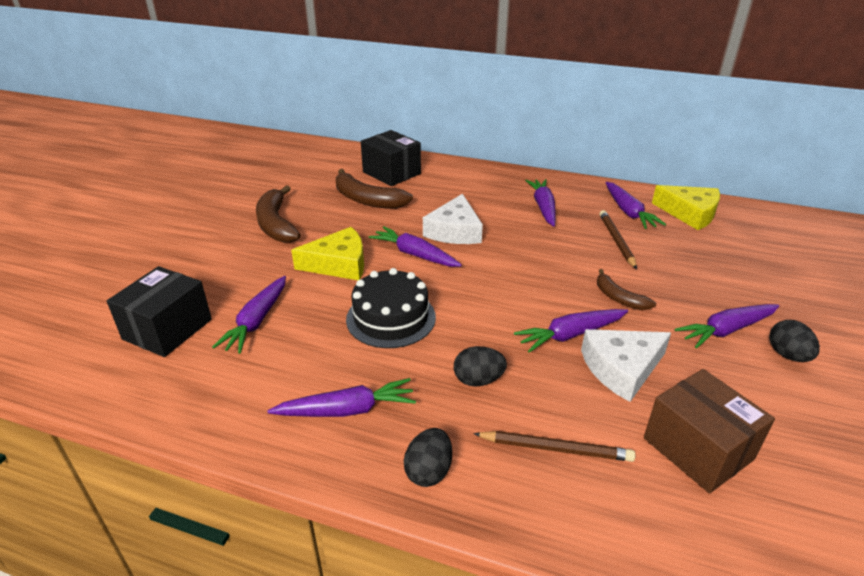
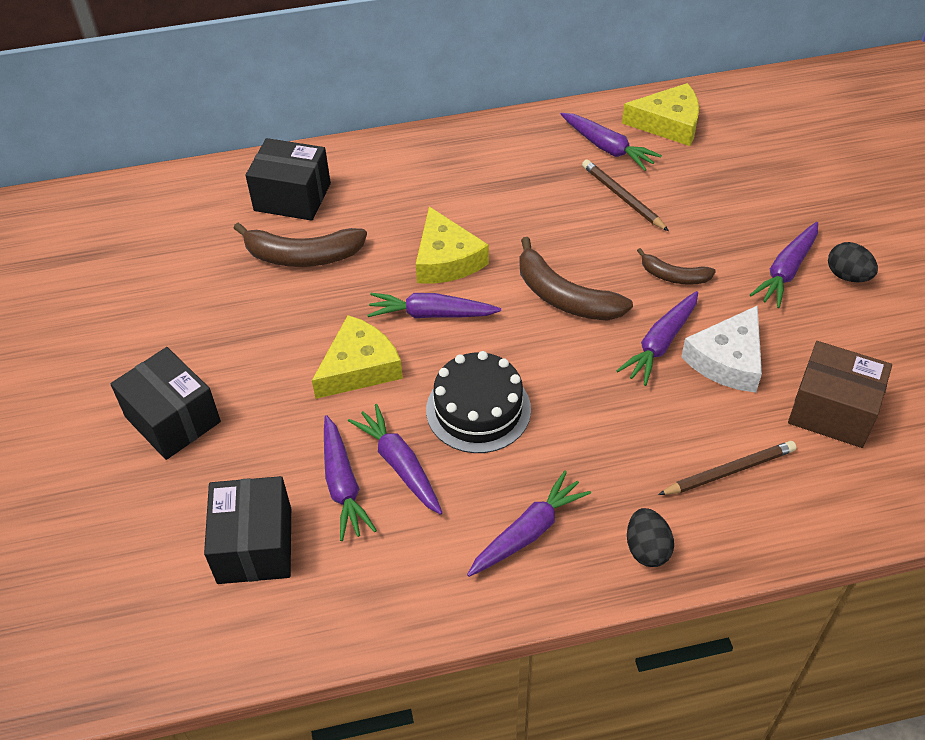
camera: 30 degrees left, 15 degrees up
(205, 246) = (173, 419): none -> black box
(276, 224) = (226, 345): brown banana -> brown banana (564, 297)
(454, 231) = (446, 259): white cheese -> yellow cheese
(478, 380) = (617, 437): black egg -> none
(543, 207) = (515, 179): purple carrot -> purple carrot (399, 465)

